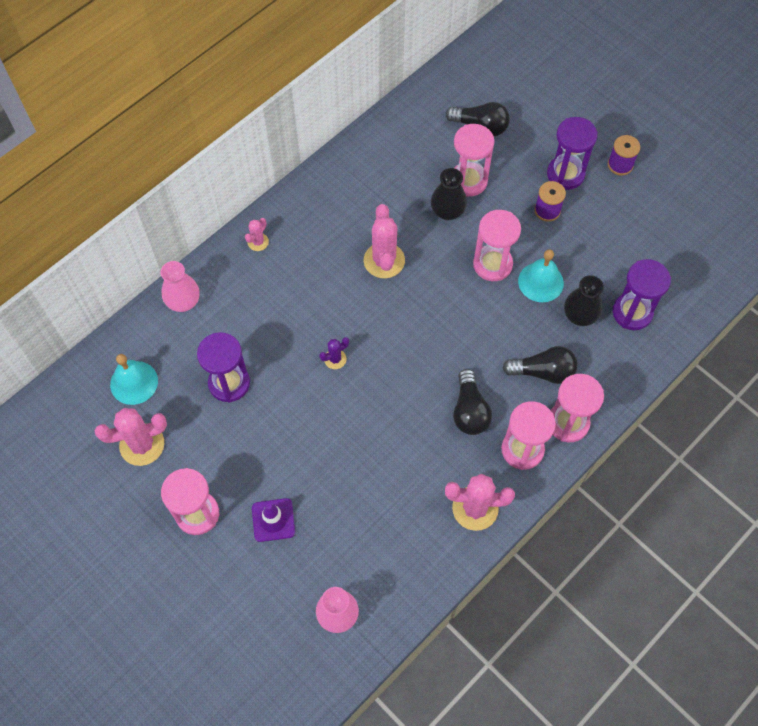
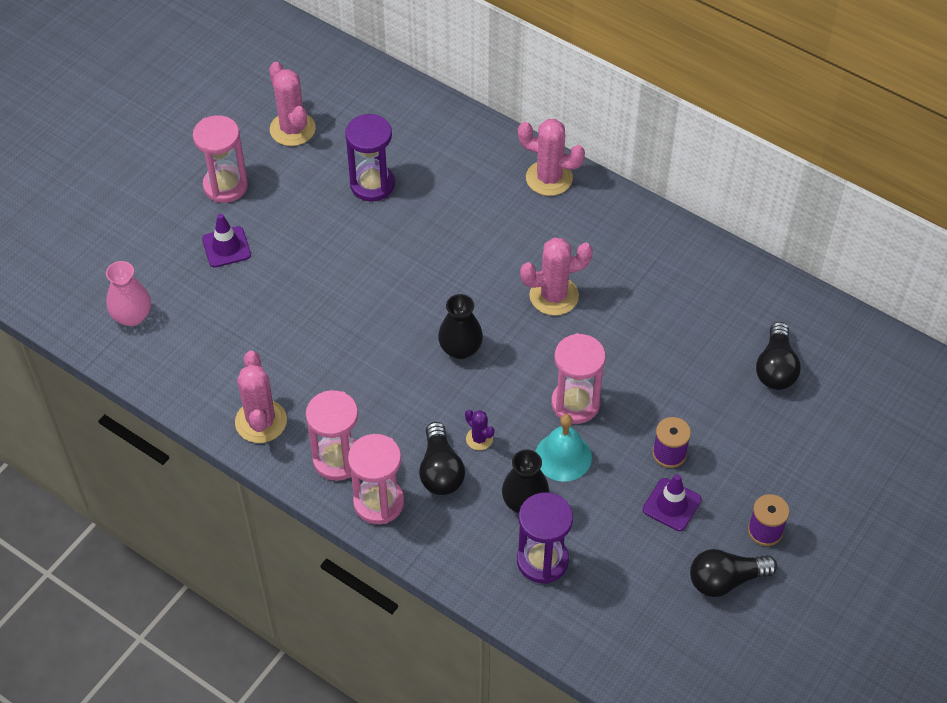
camera: 80 degrees right, 10 degrees down
(134, 382) = (359, 109): turquoise bell -> none
(183, 302) = (459, 130): pink vase -> none
(258, 242) = (549, 178): pink cactus -> pink cactus, size x1.93
(335, 359) = (418, 270): purple cactus -> purple cactus (479, 439)
(447, 212) = (638, 349): black vase -> black vase (460, 349)
(468, 181) = (689, 365): pink hourglass -> none
(469, 411) = (377, 402): black light bulb -> black light bulb (725, 580)
(565, 174) = (731, 469): purple hourglass -> none
(592, 218) = (671, 505): none -> purple traffic cone

